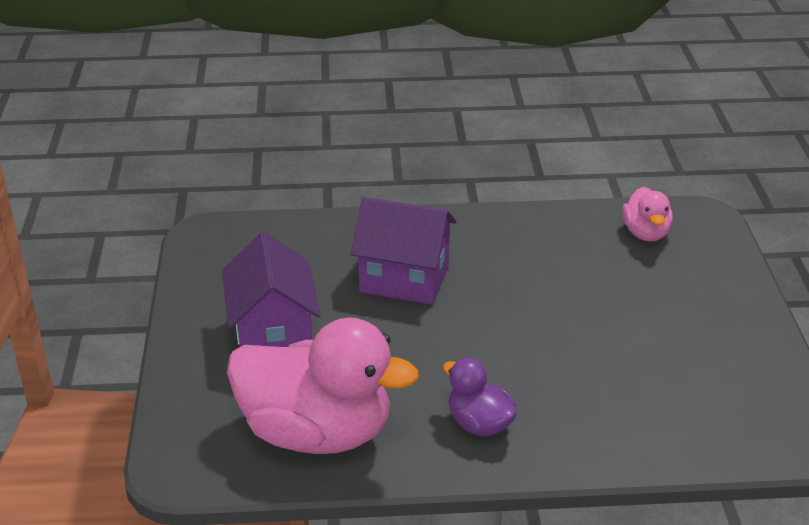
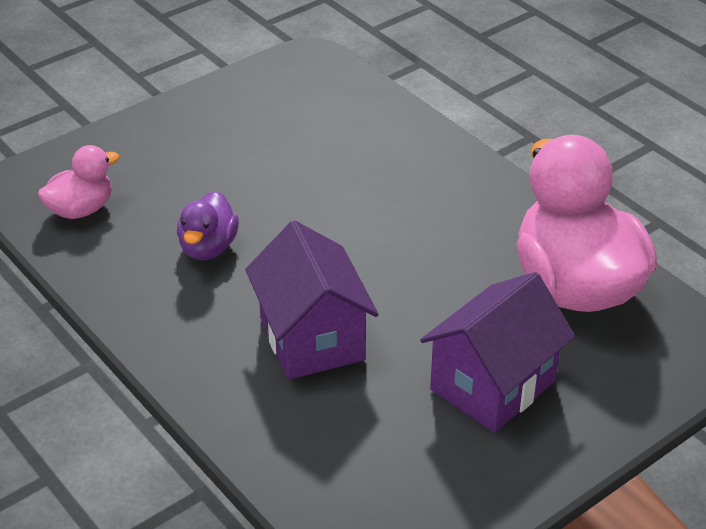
camera: 125 degrees left, 5 degrees up
(479, 424) = (461, 204): purple duck -> purple duck (208, 248)

